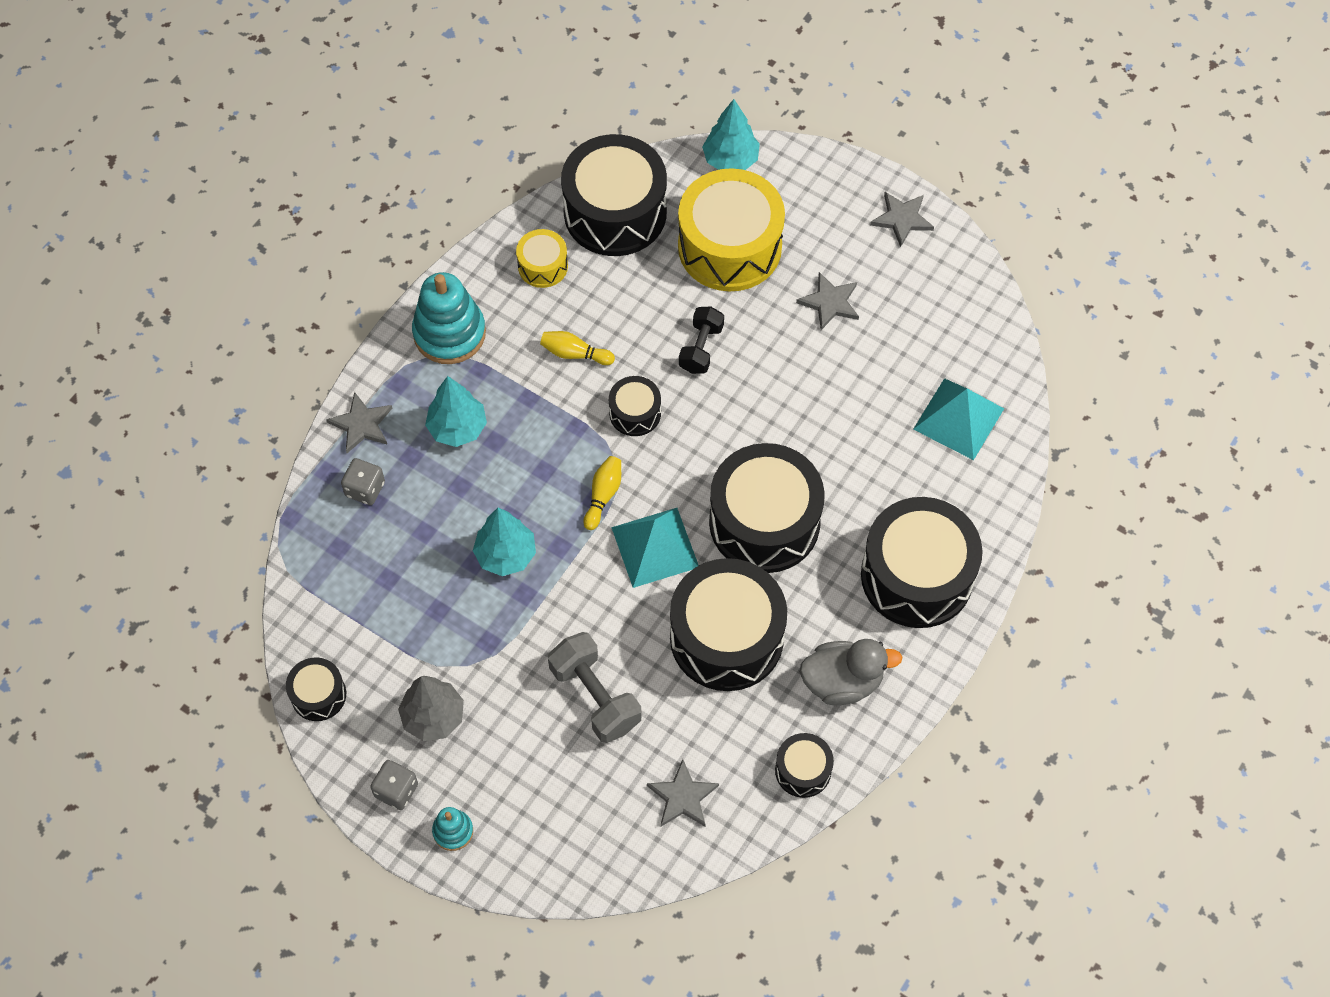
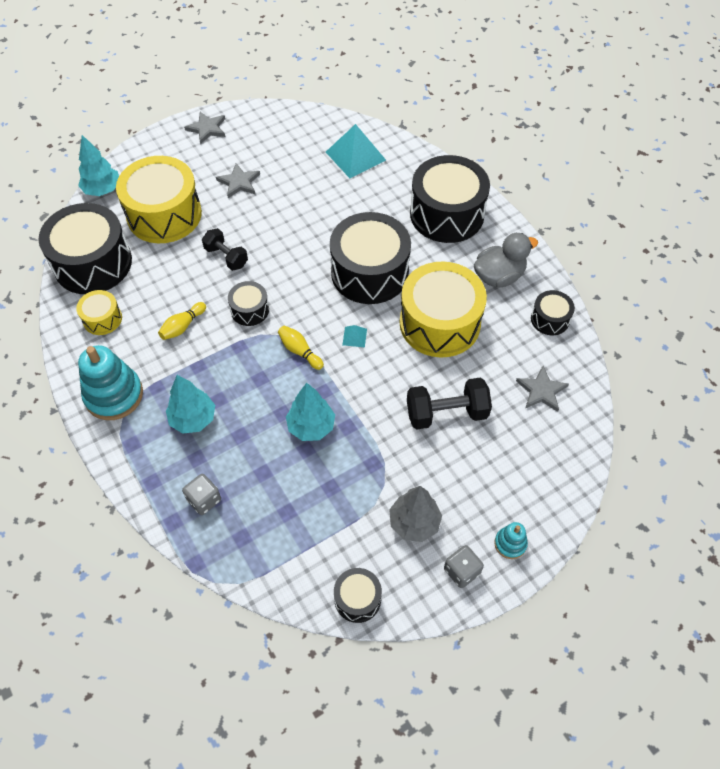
camera: 65 degrees left, 5 degrees down
(362, 424) = (149, 482): grey star -> none
(595, 696) = (446, 413): grey dumbbell -> black dumbbell
(655, 547) = (354, 337): turquoise pyramid -> turquoise pyramid, size x0.44
(726, 637) = (439, 323): black drum -> yellow drum
(842, 681) = (499, 276): grey duck -> grey duck turned 45 degrees clockwise

